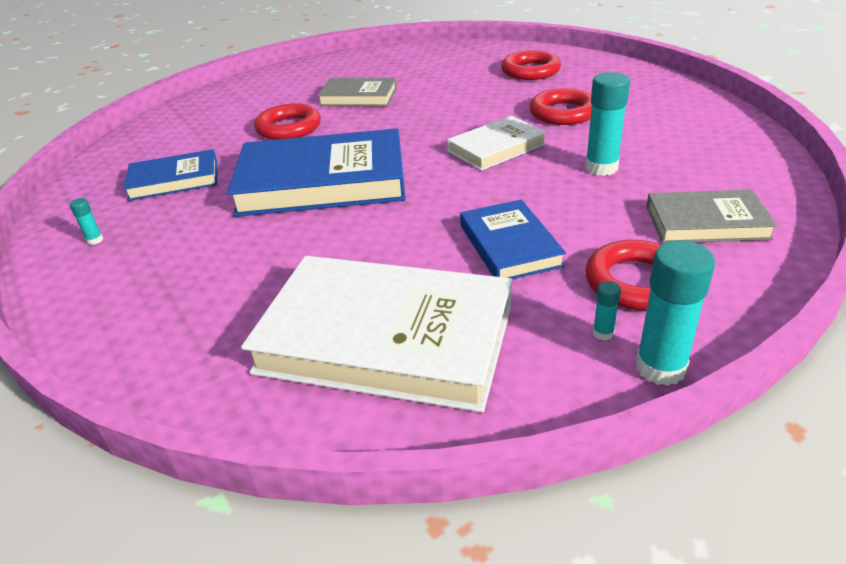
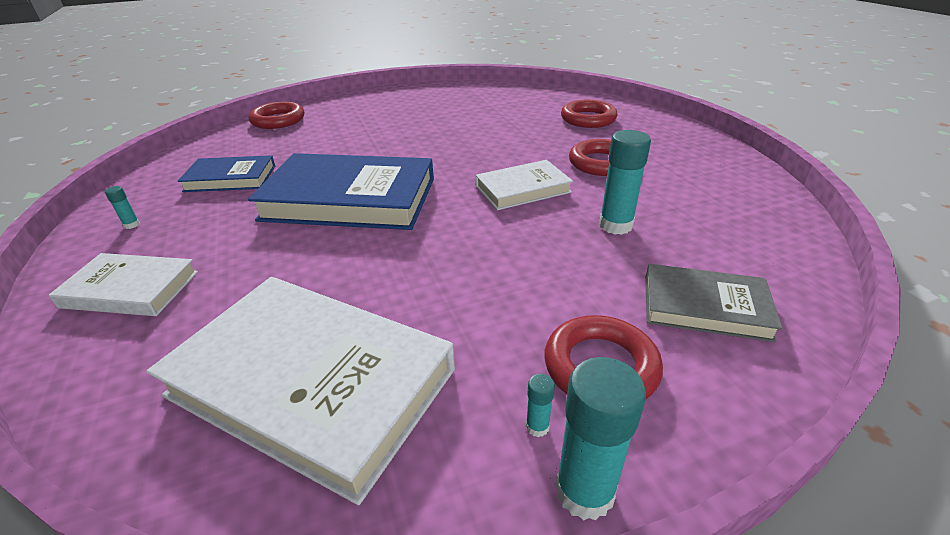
camera: 10 degrees right, 0 degrees up
(143, 297) = (130, 289): none -> white book
(289, 128) = (351, 144): red ring -> red ring (278, 120)
(358, 97) = (425, 124): grey book -> none
(509, 245) = (486, 296): blue book -> none

